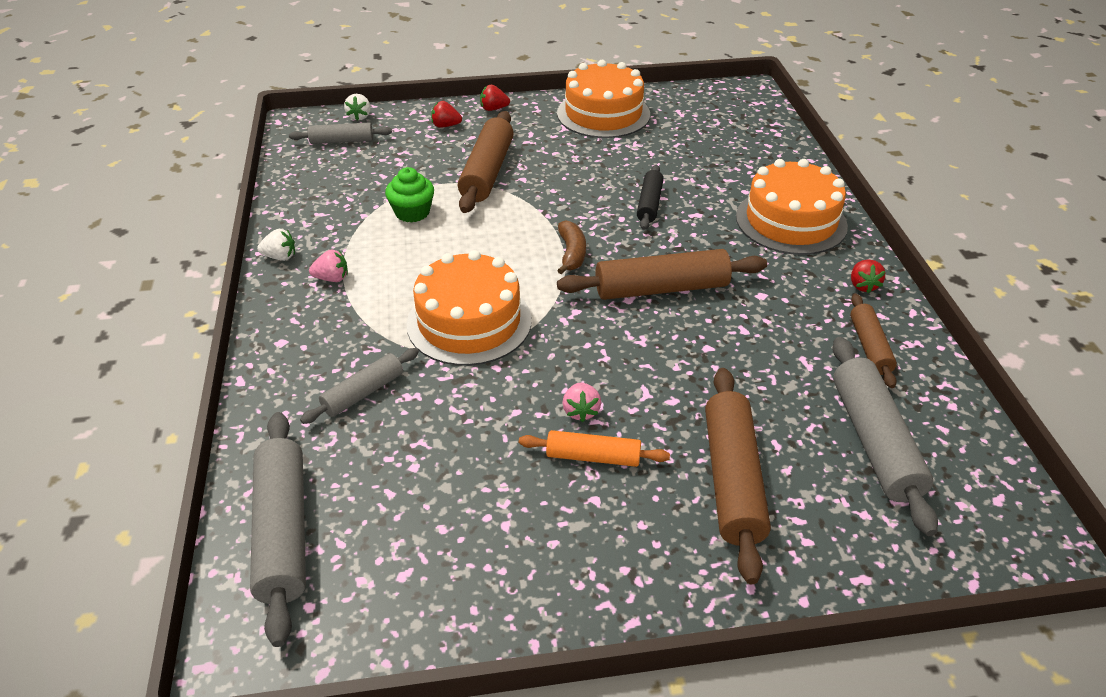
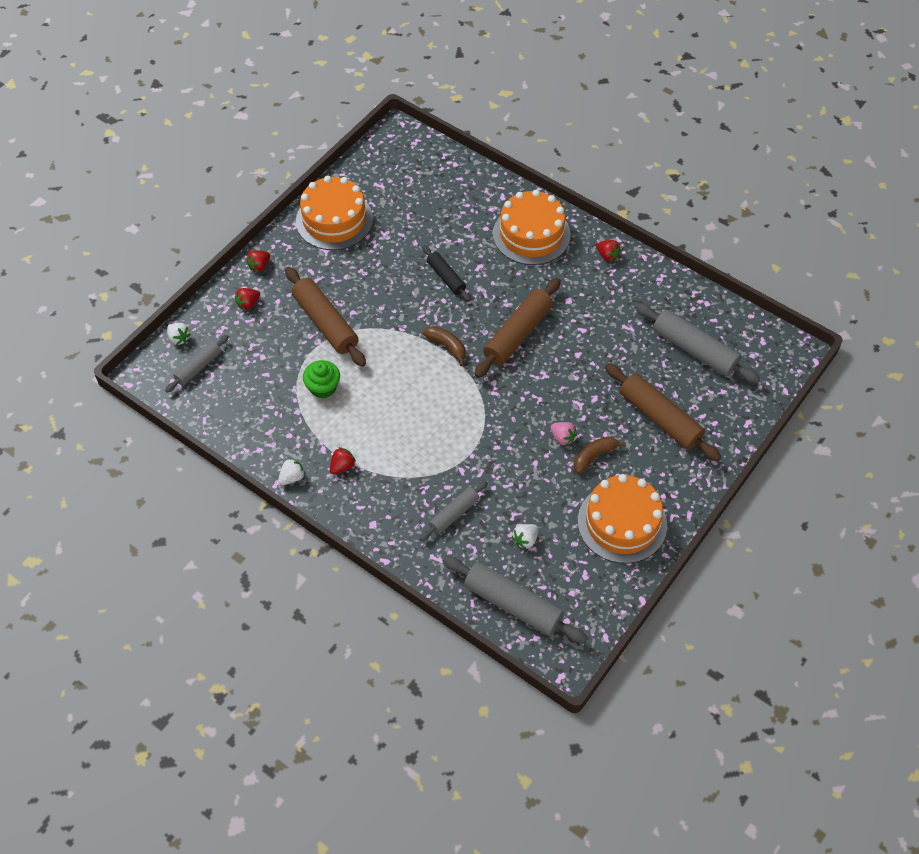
camera: 45 degrees left, 15 degrees up
(332, 278) = (342, 466): pink strawberry -> red strawberry
(363, 393) = (454, 514): grey rolling pin -> grey rolling pin turned 45 degrees clockwise
(395, 477) = (525, 540): none -> white strawberry
(469, 322) = (450, 432): orange cake -> orange cake (622, 523)
(593, 457) = (594, 456): orange rolling pin -> brown banana
(869, 347) = (645, 295): brown rolling pin -> none

